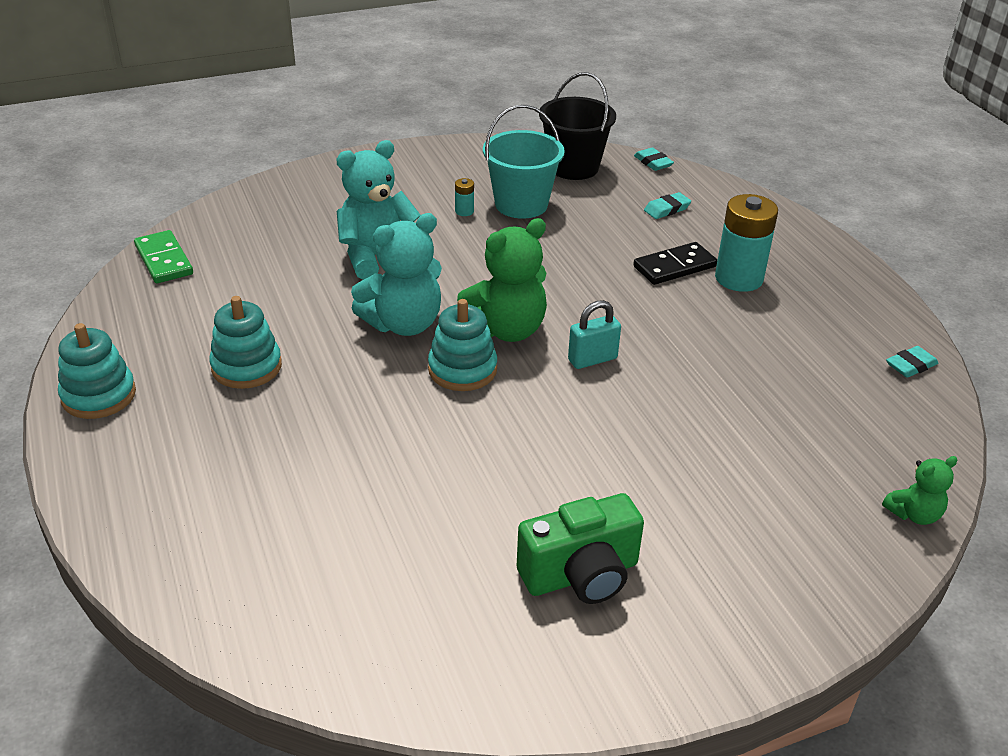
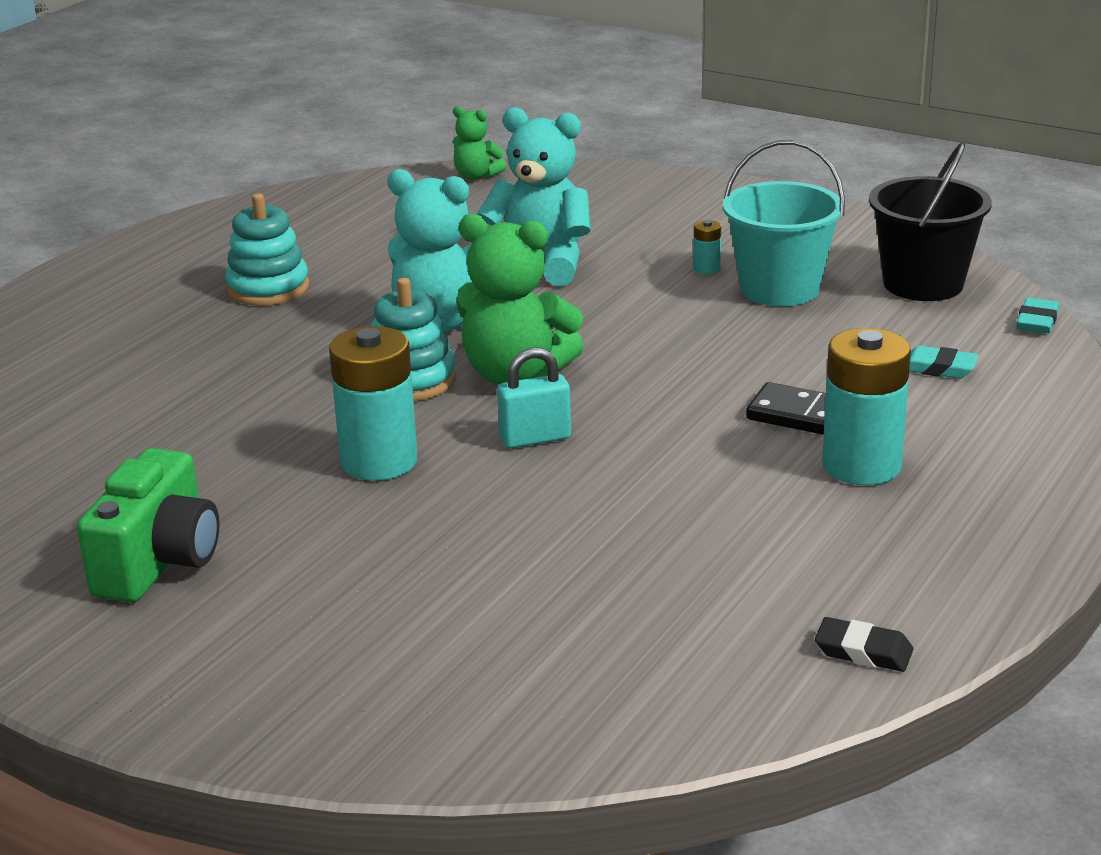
camera: 55 degrees right, 10 degrees down
(99, 395) = (146, 254): turquoise stacking toy -> none
(163, 260) = (375, 189): green domino -> none
(552, 427) = (379, 461): none -> turquoise battery
(581, 575) = (159, 563): green camera -> green camera turned 105 degrees counterclockwise
(592, 359) = (535, 438): turquoise padlock -> turquoise padlock turned 45 degrees counterclockwise
(911, 365) = (863, 651): turquoise eraser -> black eraser
(914, 514) = (522, 746): green teddy bear -> green teddy bear (476, 176)

